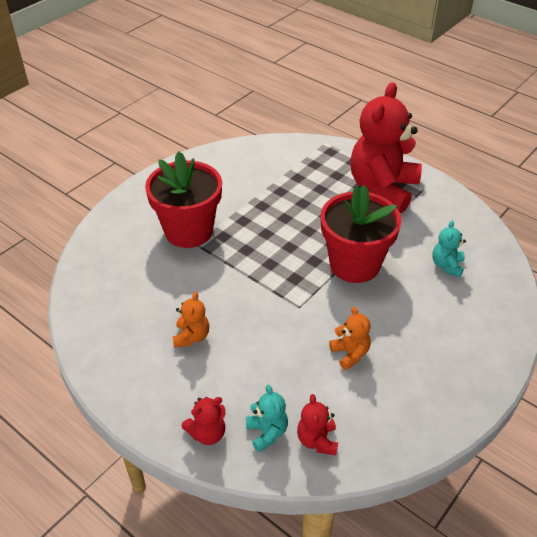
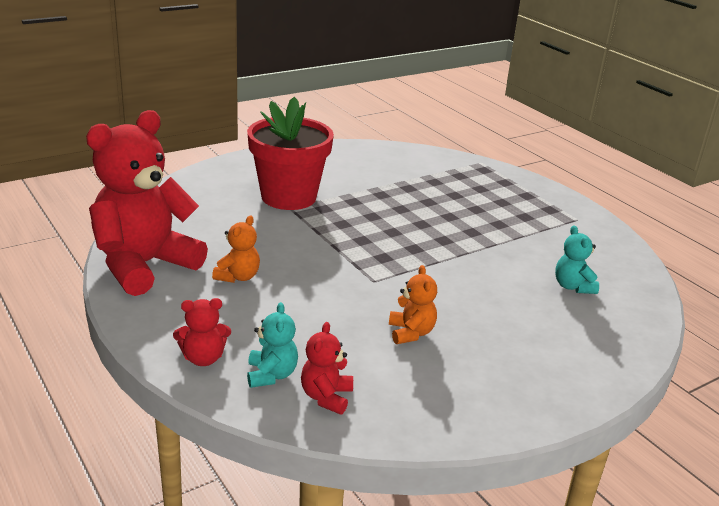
camera: 15 degrees right, 15 degrees down
(354, 264) = (460, 261): red flower pot -> none
(382, 189) = (528, 209): red teddy bear -> red teddy bear (144, 265)
(447, 265) = (573, 286): turquoise teddy bear -> turquoise teddy bear turned 45 degrees counterclockwise

